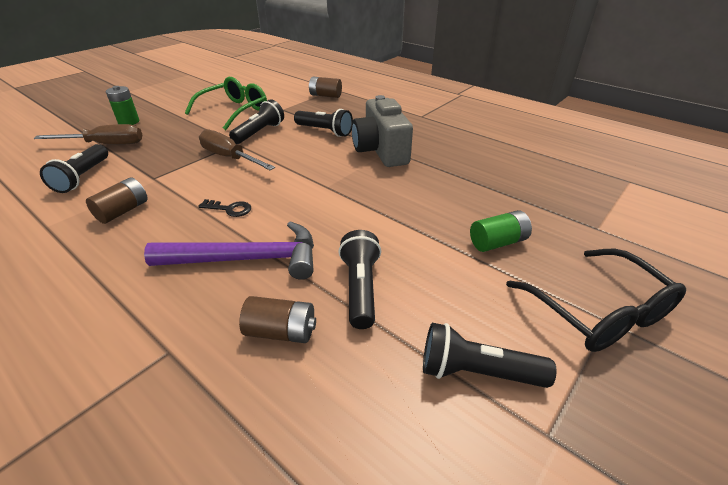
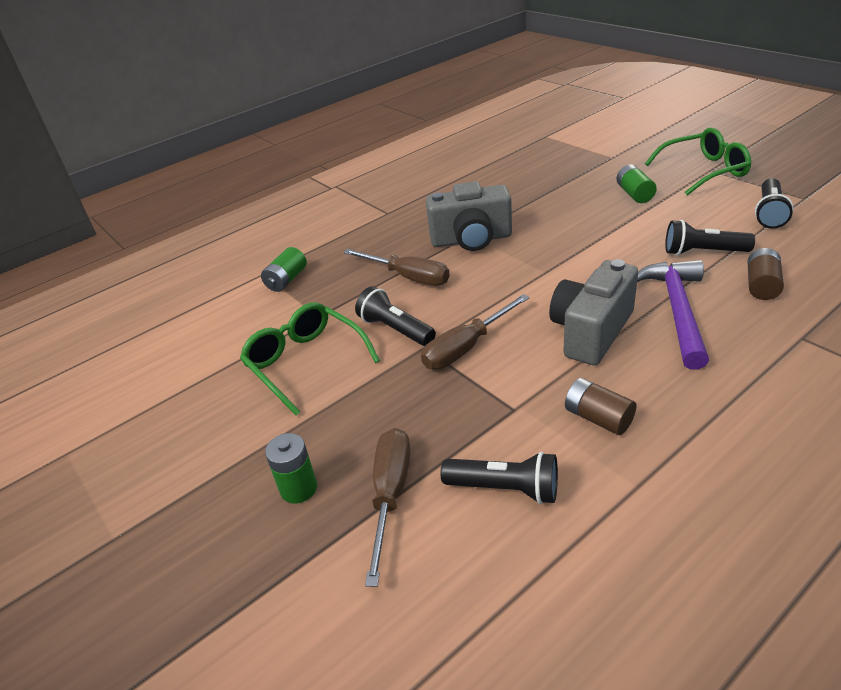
camera: 75 degrees left, 0 degrees up
(230, 209) = (591, 332): black key -> grey camera
(325, 95) = (286, 280): brown battery -> green battery
(325, 131) = (408, 277): black flashlight -> brown screwdriver
(599, 312) = (704, 171): black glasses -> green glasses

